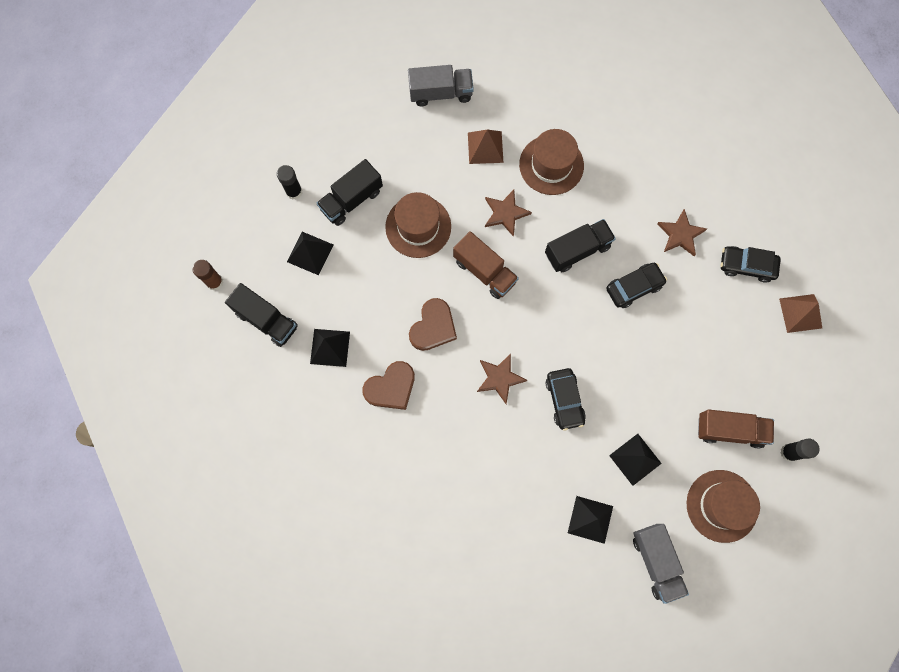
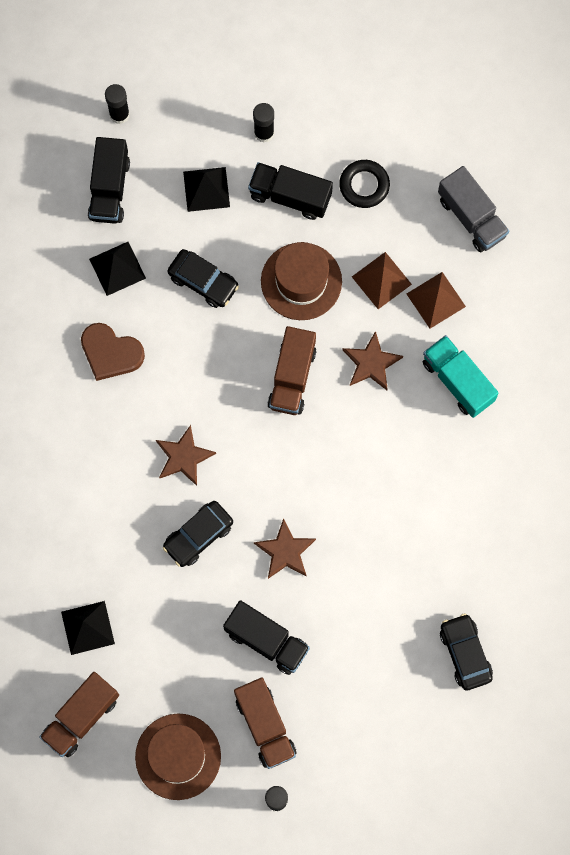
camera: 60 degrees right, 0 degrees up
(215, 282) = (119, 114): brown glue stick -> black glue stick
(375, 148) = (364, 185): none -> black ring
(433, 327) = (199, 359): brown heart -> none
(551, 165) = (458, 381): brown hat -> turquoise truck
(577, 250) = (374, 462): black truck -> black truck (266, 641)
(634, 287) = (367, 544): black car -> black car (203, 281)
(635, 459) = (176, 641): black pyramid -> none
(656, 562) = (81, 717): grey truck -> brown truck
(680, 234) = (459, 563): brown star -> brown star (285, 551)
(800, 313) = (444, 739): brown pyramid -> brown pyramid (381, 280)

